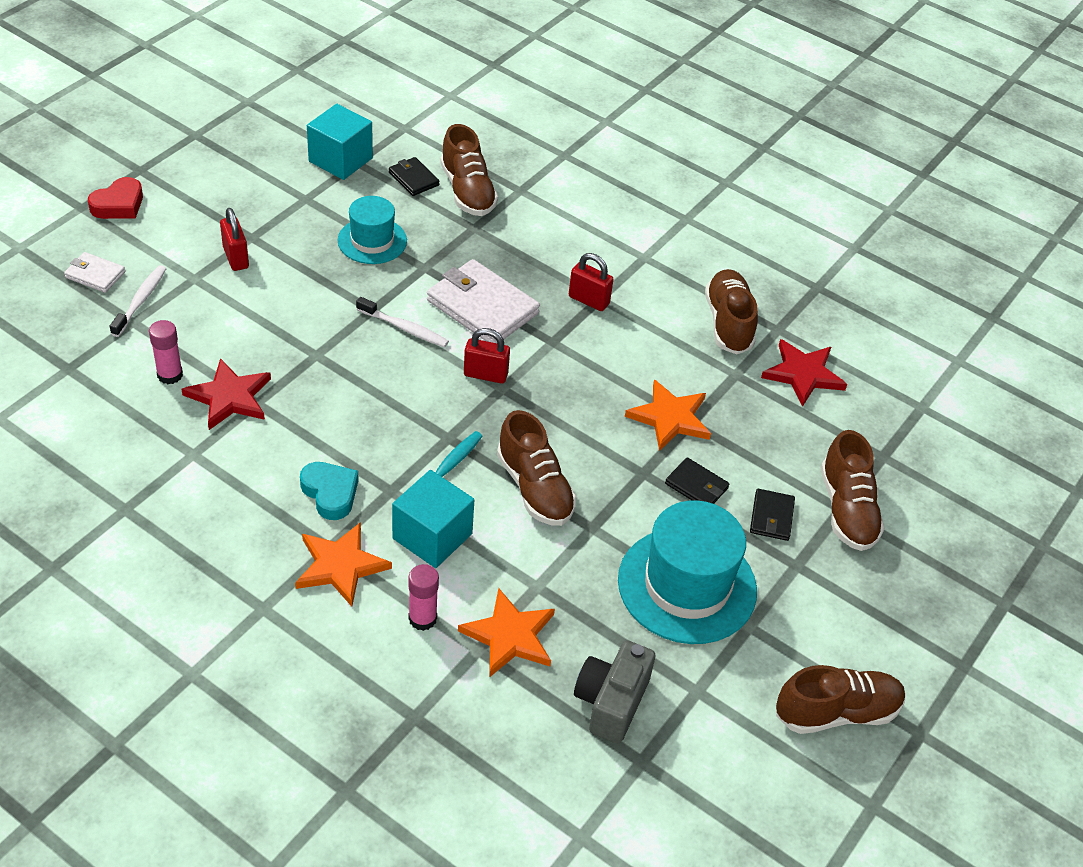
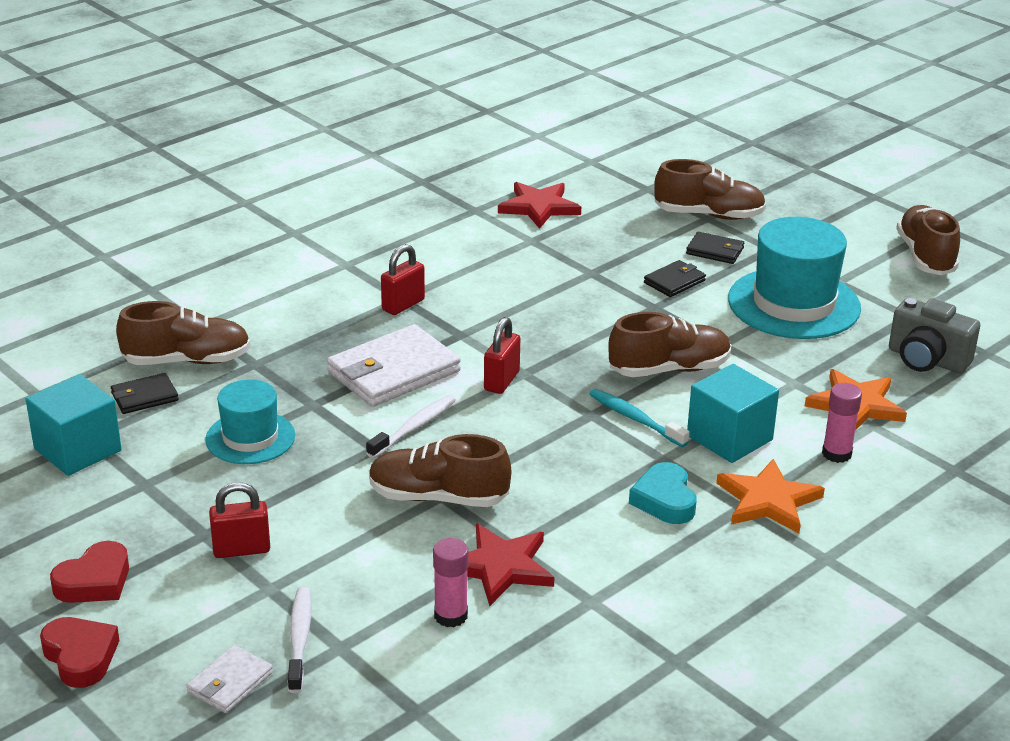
camera: 75 degrees left, 15 degrees down
(140, 301) = (299, 639): white toothbrush -> white toothbrush turned 60 degrees clockwise
(194, 196) = (94, 581): none -> red heart
(330, 493) = (664, 500): turquoise heart -> turquoise heart turned 75 degrees counterclockwise
(670, 418) = (584, 283): orange star -> none
(728, 323) = (460, 233): brown shoe -> brown shoe (438, 497)

